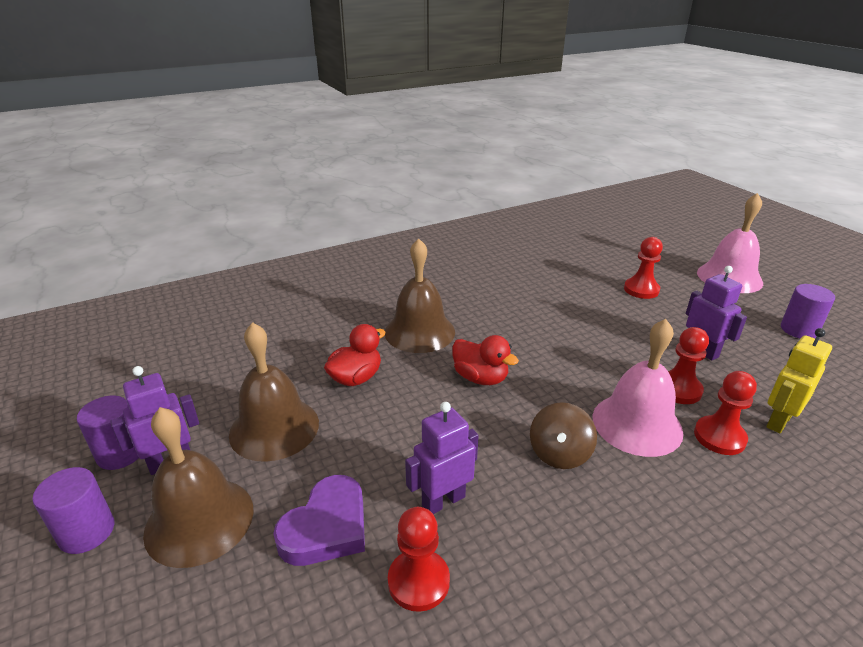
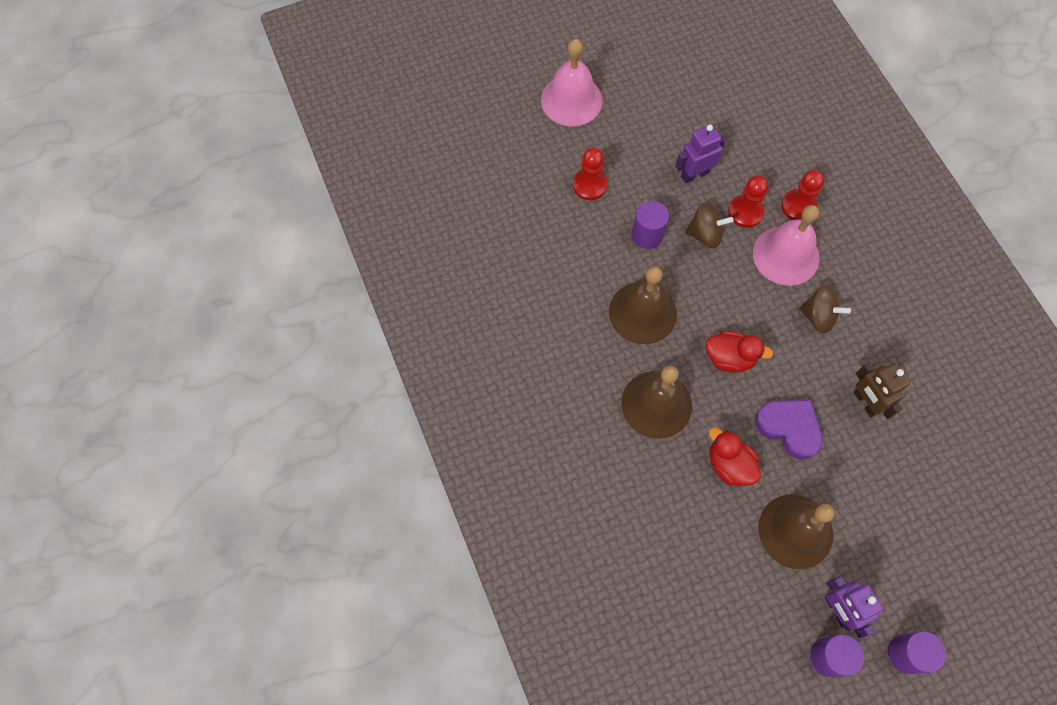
camera: 85 degrees left, 35 degrees up
(199, 520) = (891, 572): brown bell -> brown bell (642, 312)
(327, 527) = (892, 481): purple heart -> purple heart (789, 428)
(418, 581) = (928, 423): red pawn -> none
(443, 501) = (865, 402): purple robot -> brown robot
(480, 378) = (730, 358): red duck -> red duck turned 60 degrees clockwise
(628, 359) = (705, 234): none -> brown spinning top
(778, 421) = (781, 162): yellow robot -> none
(799, 330) = (666, 89): purple cylinder -> purple cylinder (647, 235)

